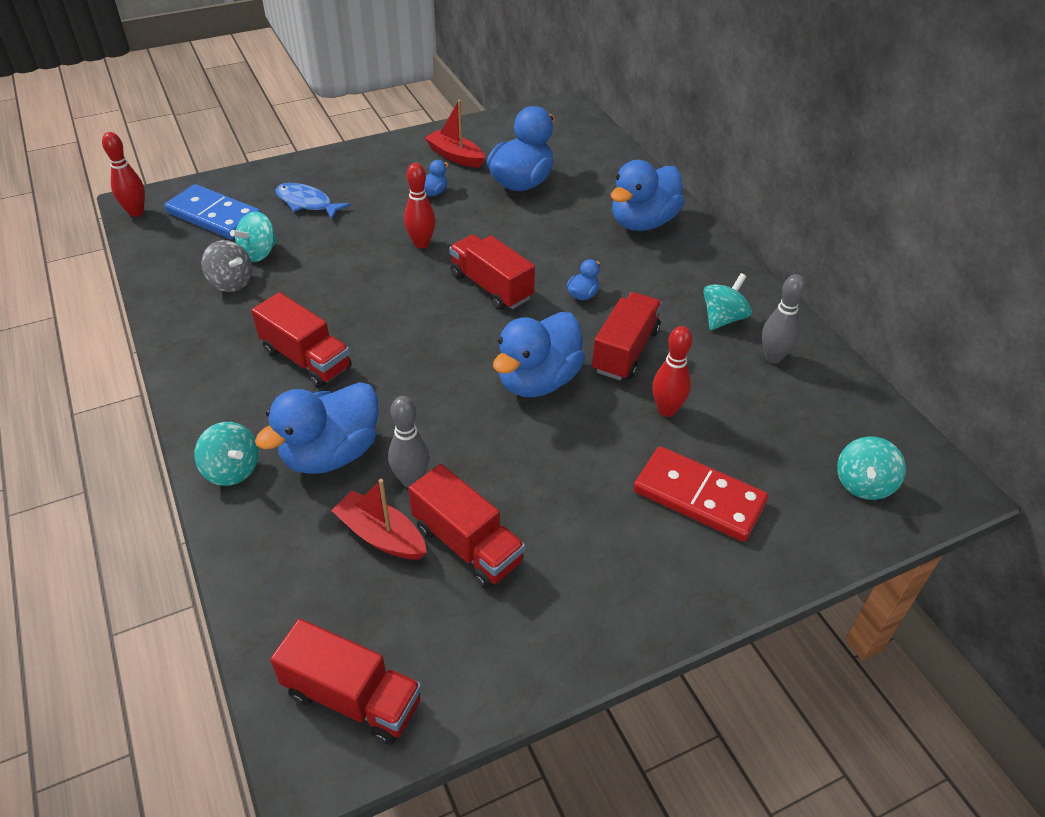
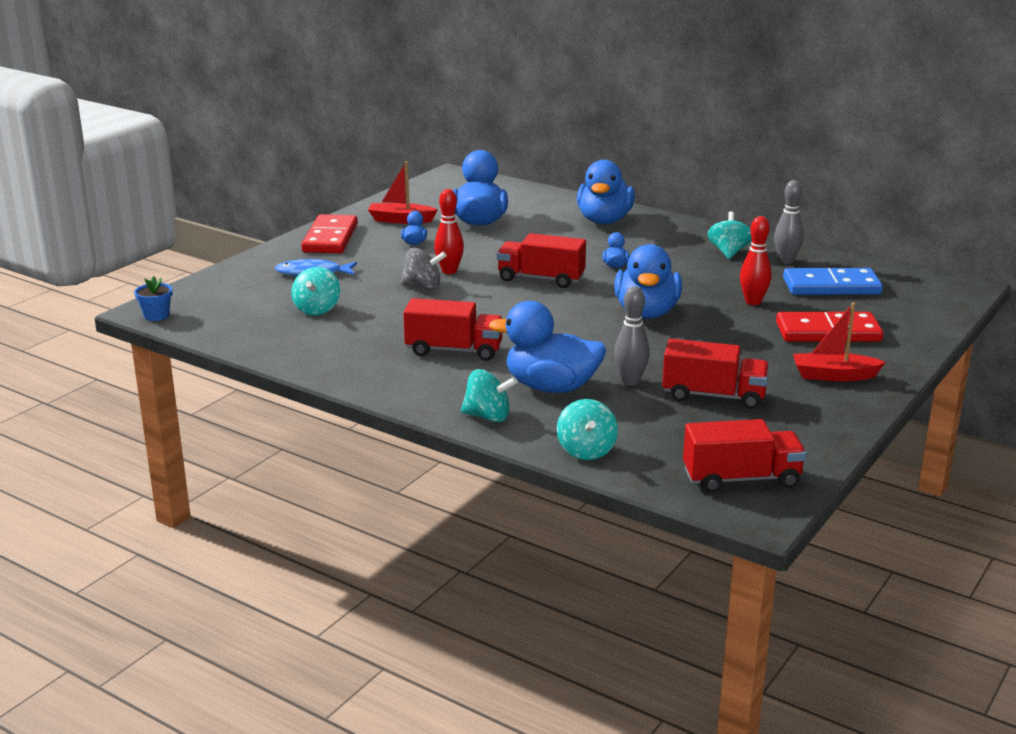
camera: 30 degrees left, 20 degrees down
(136, 212) = (156, 315): red bowling pin -> blue flower pot
(214, 216) = (238, 300): blue domino -> blue domino (831, 286)
(231, 282) = (320, 330): grey spinning top -> grey spinning top (423, 286)
(331, 454) = (551, 387): blue duck -> blue duck turned 90 degrees clockwise
(371, 161) = (330, 238): none -> red domino
(381, 535) = (649, 410): red boat -> red boat (833, 376)
(625, 351) = (685, 283): red truck -> none
(863, 484) = (914, 298): turquoise spinning top -> turquoise spinning top (586, 451)

